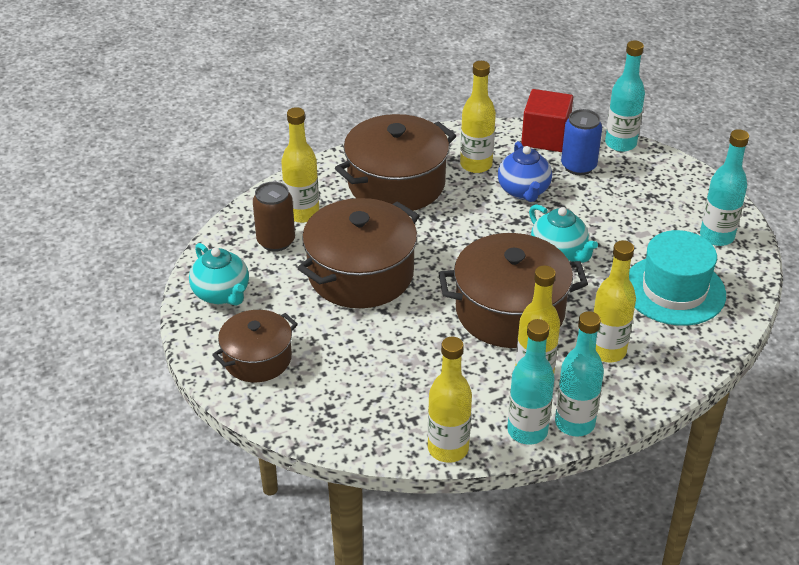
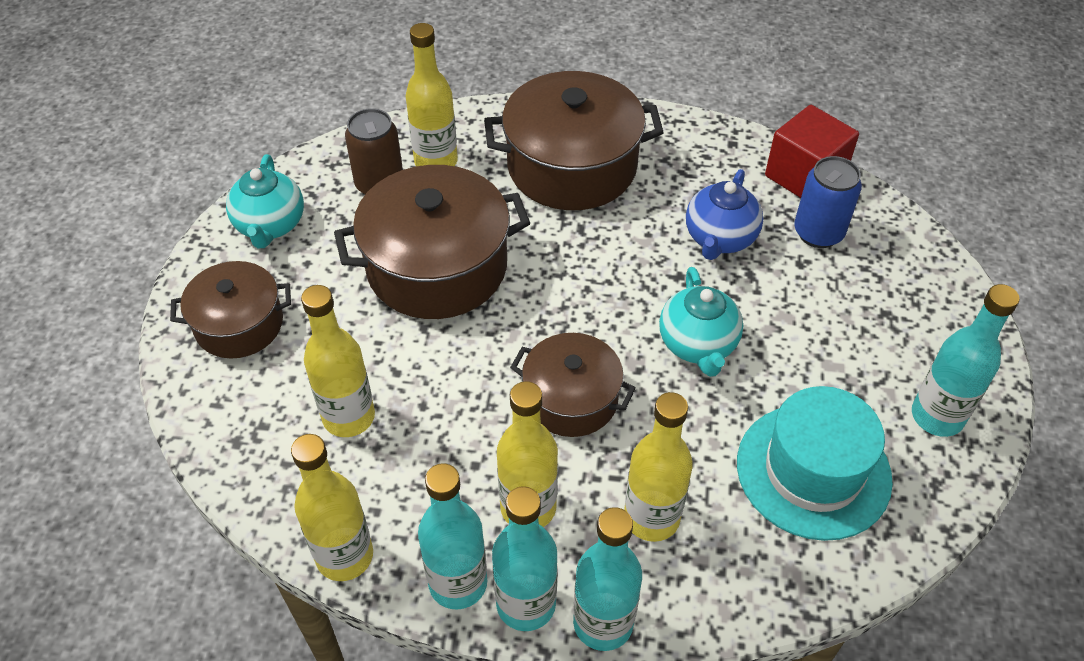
camera: 30 degrees right, 10 degrees up
(476, 165) = (687, 179): yellow bottle -> yellow bottle (349, 417)
(510, 311) = (571, 399): brown pot -> brown pot, size x0.60
(620, 144) = (900, 223): turquoise bottle -> turquoise bottle (603, 623)

